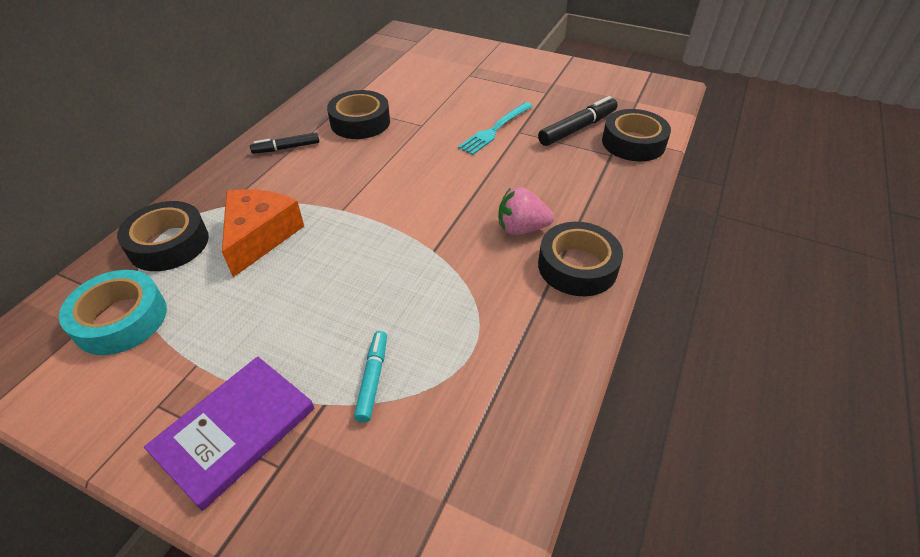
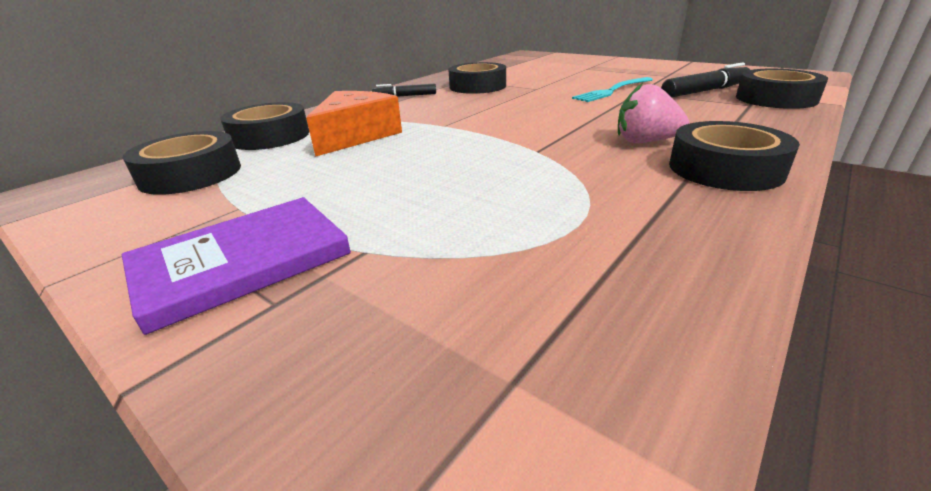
camera: 15 degrees right, 15 degrees down
(121, 319) = (191, 174): turquoise tape -> black tape
(373, 379) = (437, 235): turquoise marker -> none

